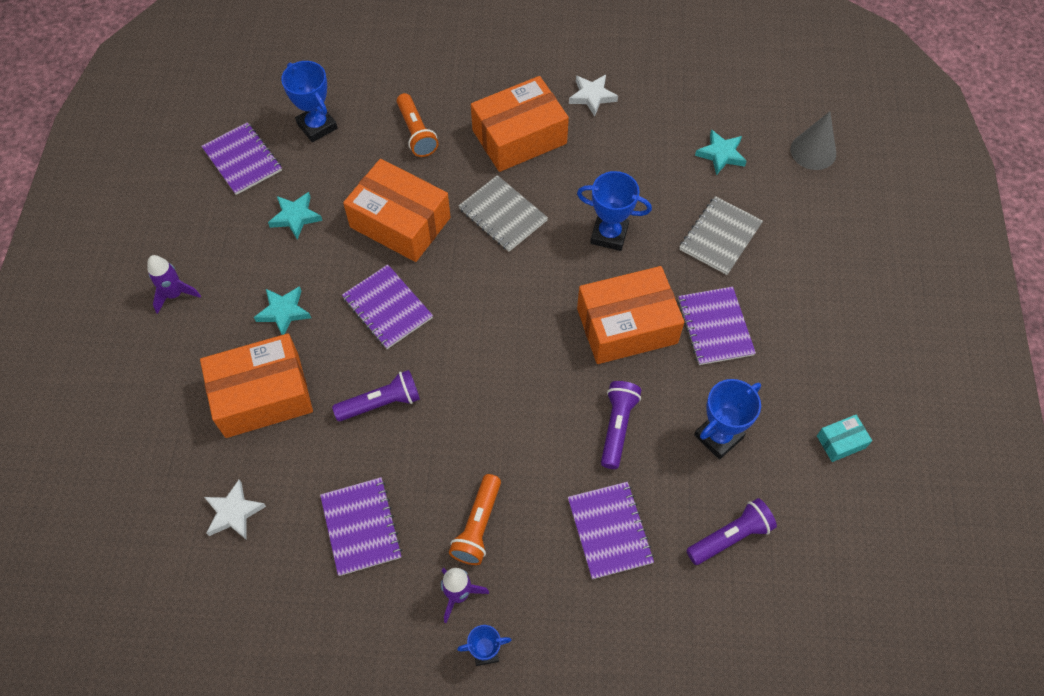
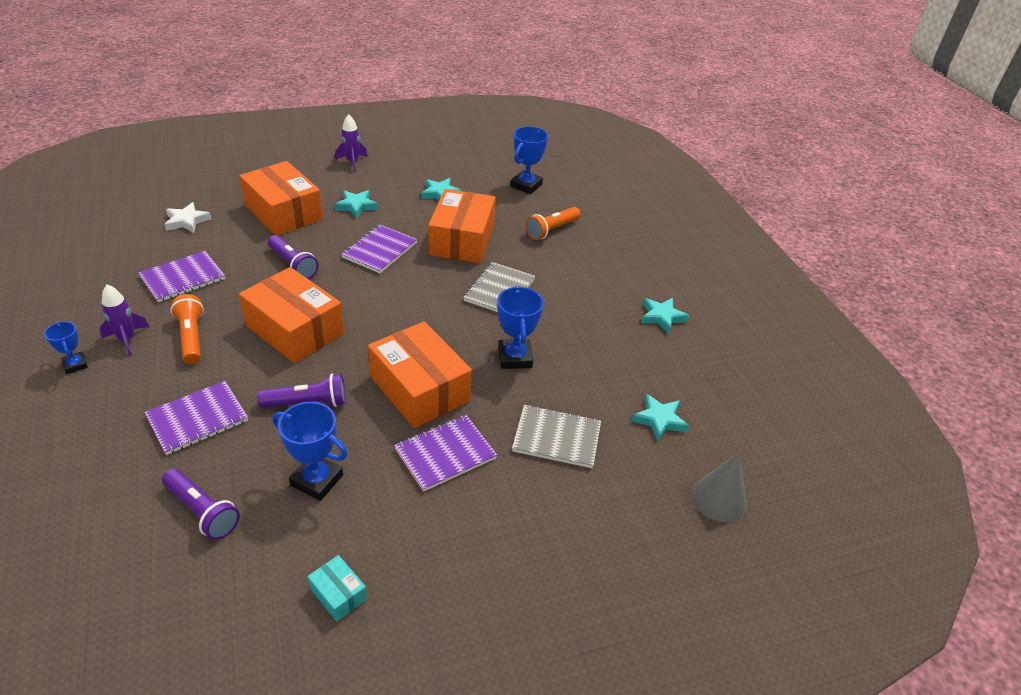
camera: 65 degrees right, 20 degrees down
(242, 160) = (476, 163): purple notebook -> none
(478, 526) = (191, 337): orange flashlight -> orange flashlight turned 75 degrees clockwise
(519, 137) = (585, 283): orange box -> orange box (295, 329)
(592, 96) = (662, 317): white star -> turquoise star

